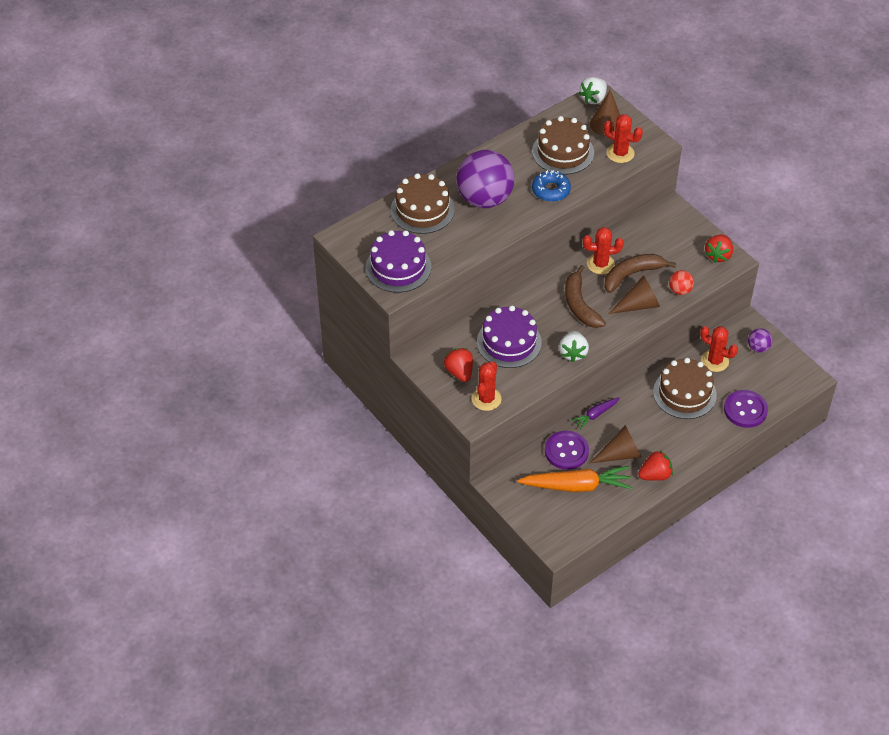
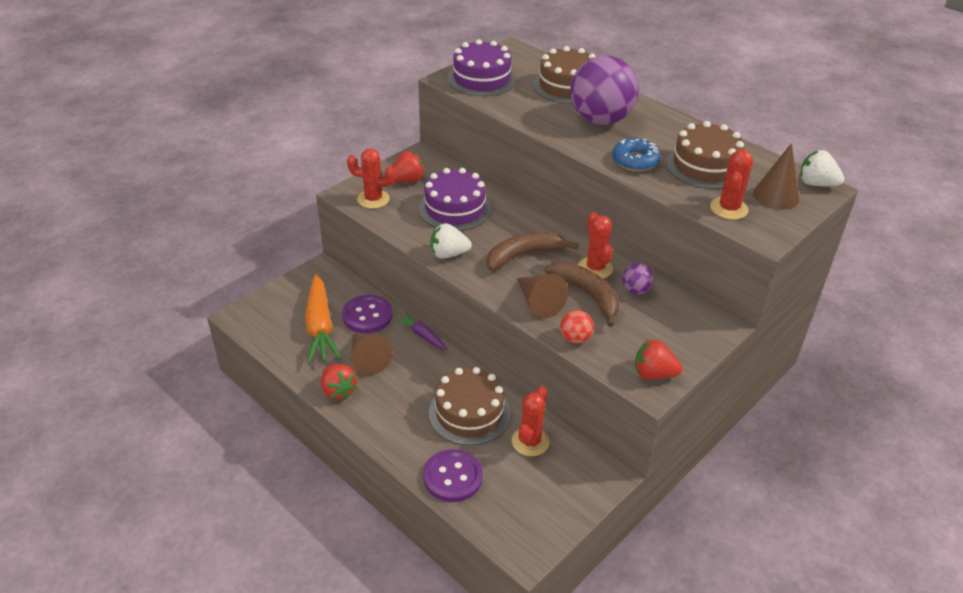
camera: 80 degrees right, 10 degrees down
(758, 348) = (566, 489): purple ball -> purple ball (636, 290)

